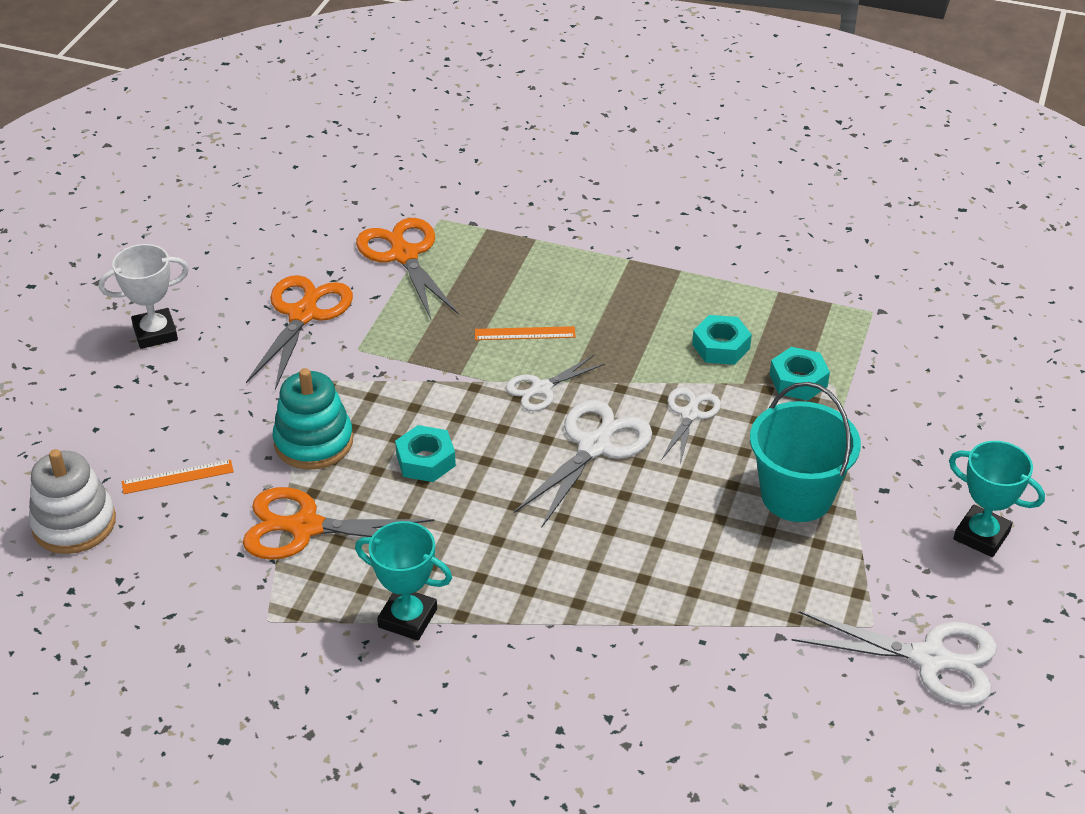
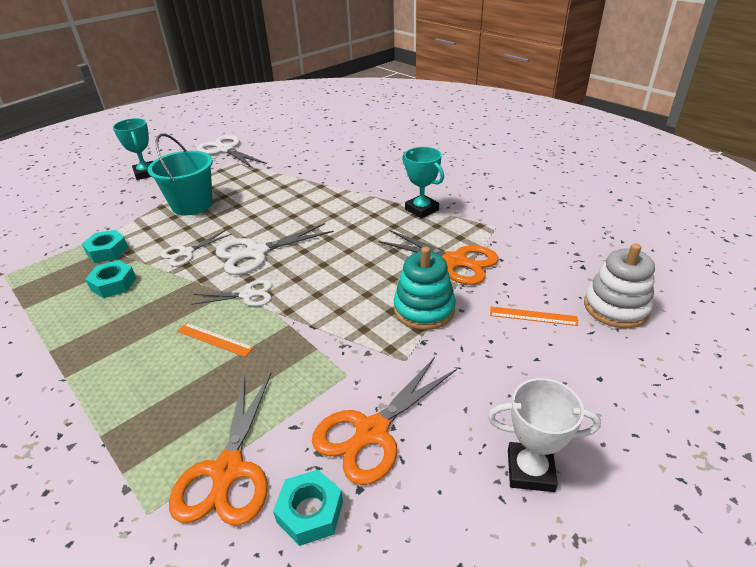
camera: 150 degrees left, 5 degrees down
(426, 460) = (358, 275): turquoise nut -> turquoise nut (310, 512)

